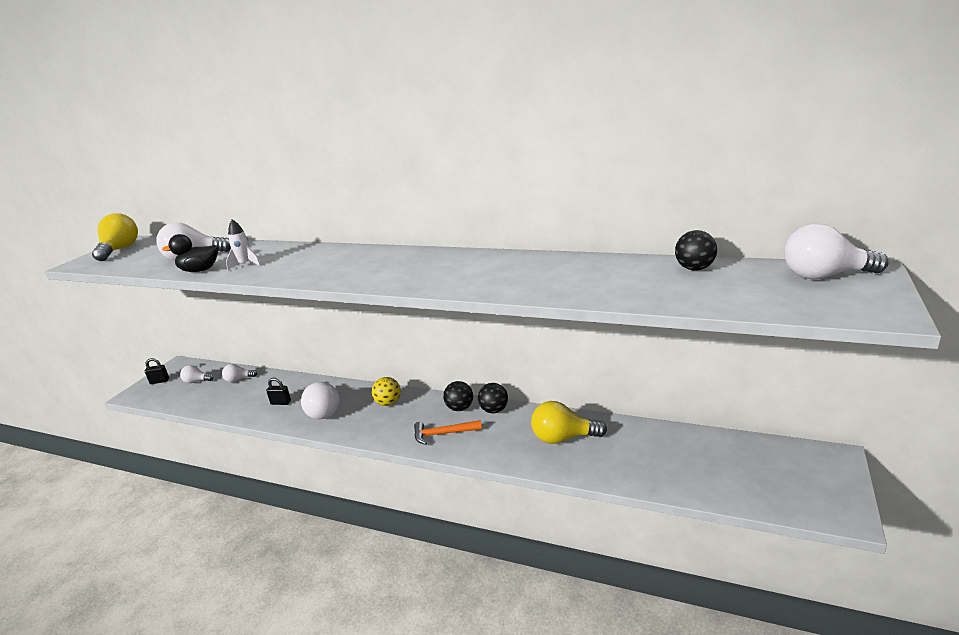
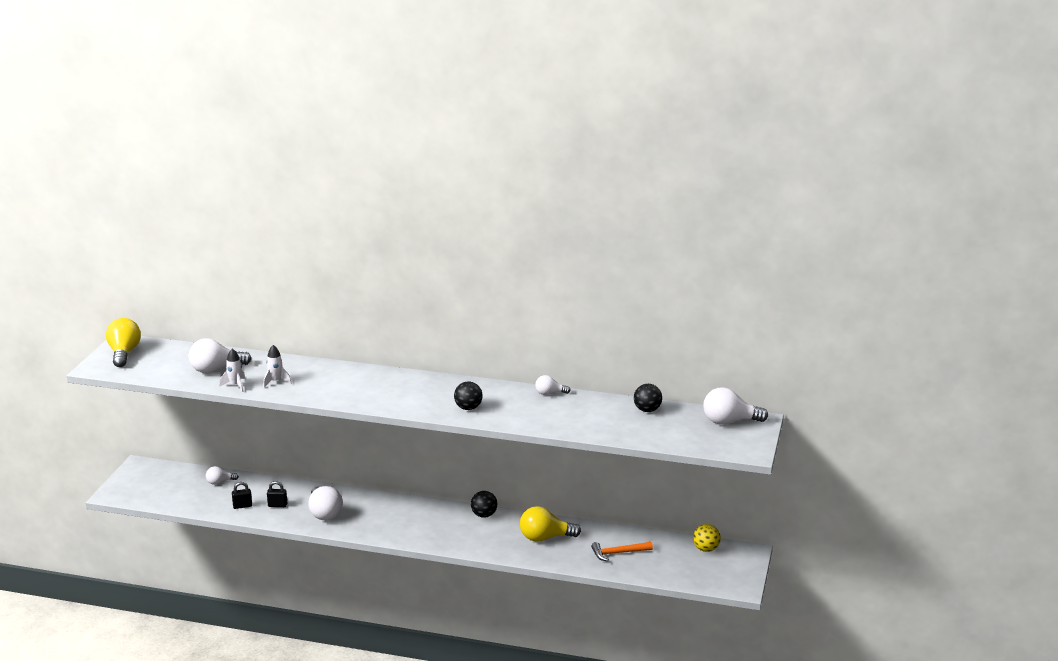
camera: 10 degrees left, 0 degrees up
(159, 381) = (132, 482): black padlock -> black padlock (242, 506)
(196, 381) = (174, 483): white light bulb -> white light bulb (549, 393)
(199, 270) = (235, 385): black duck -> white rocket
(388, 403) = (384, 507): yellow ball -> yellow ball (706, 549)
(443, 434) = (442, 533): orange hammer -> orange hammer (618, 553)
(460, 408) = (452, 513): black ball -> black ball (468, 408)

